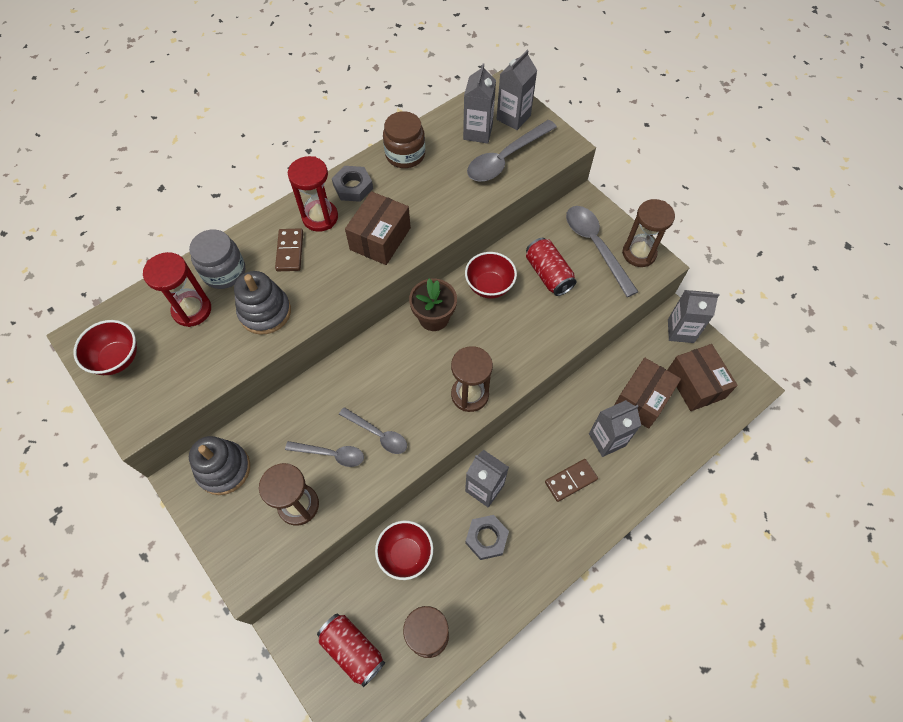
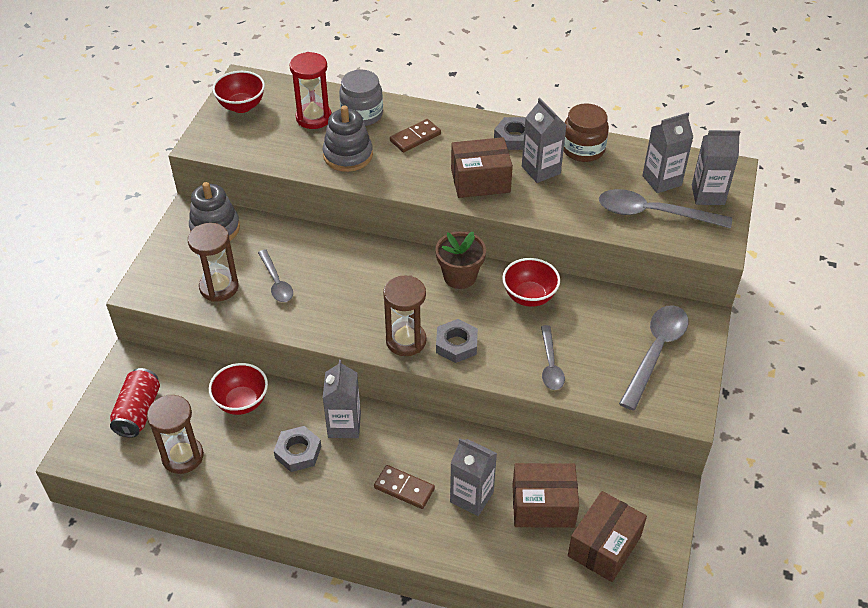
camera: 55 degrees right, 15 degrees down
(320, 217) = (464, 136): red hourglass -> none
(378, 434) = (317, 301): grey spoon -> grey spoon (550, 364)
(499, 362) = (456, 344): none -> grey nut
(548, 274) = (585, 332): red can -> none
(639, 253) = (684, 391): brown hourglass -> none
(680, 331) = (657, 502): grey carton -> grey carton (541, 170)

